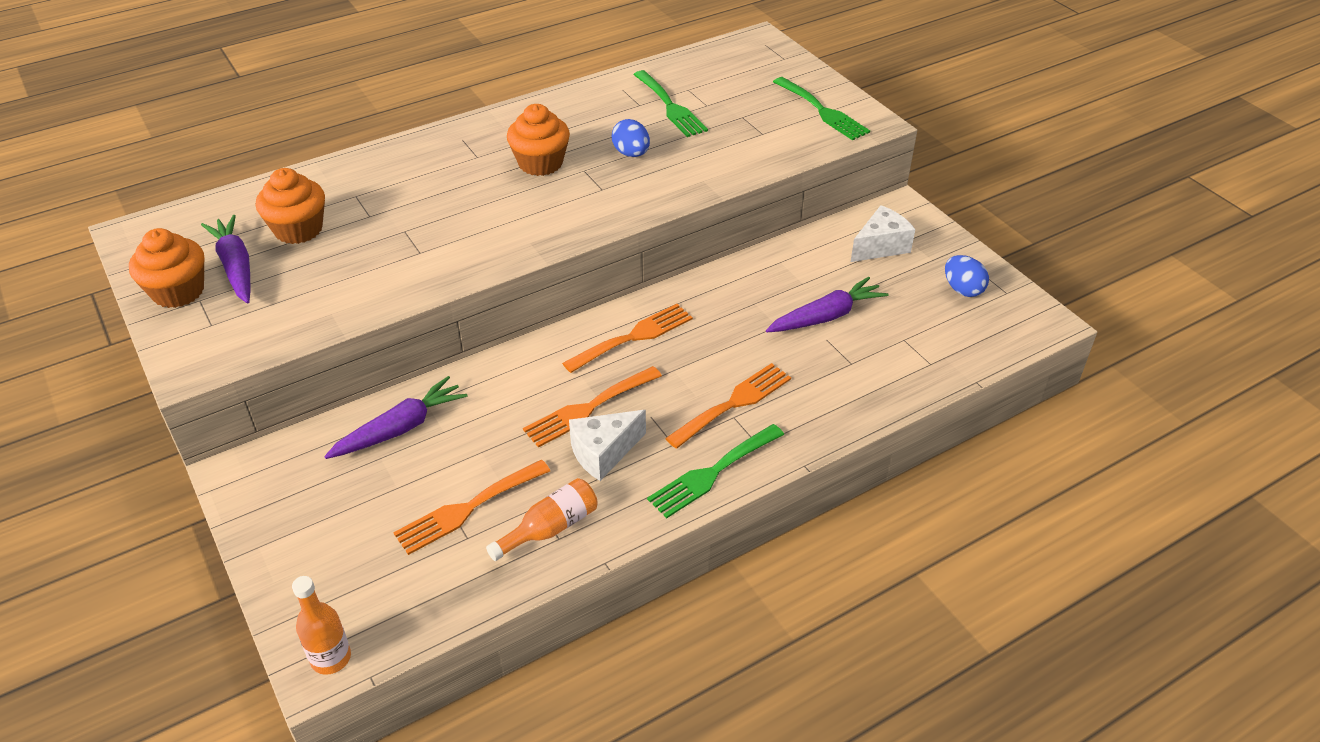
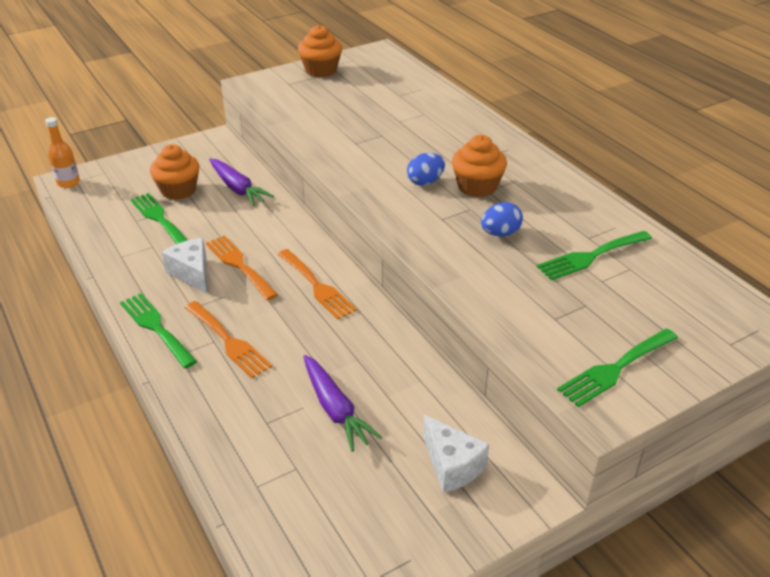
camera: 90 degrees right, 5 degrees down
(236, 266) = (344, 83): purple carrot -> none
(298, 229) = (383, 98): orange cupcake -> orange cupcake (178, 190)
(467, 509) = (159, 219): orange fork -> green fork
(550, 528) = (130, 252): orange bottle -> none
(962, 289) = (375, 534): blue egg -> blue egg (425, 182)

